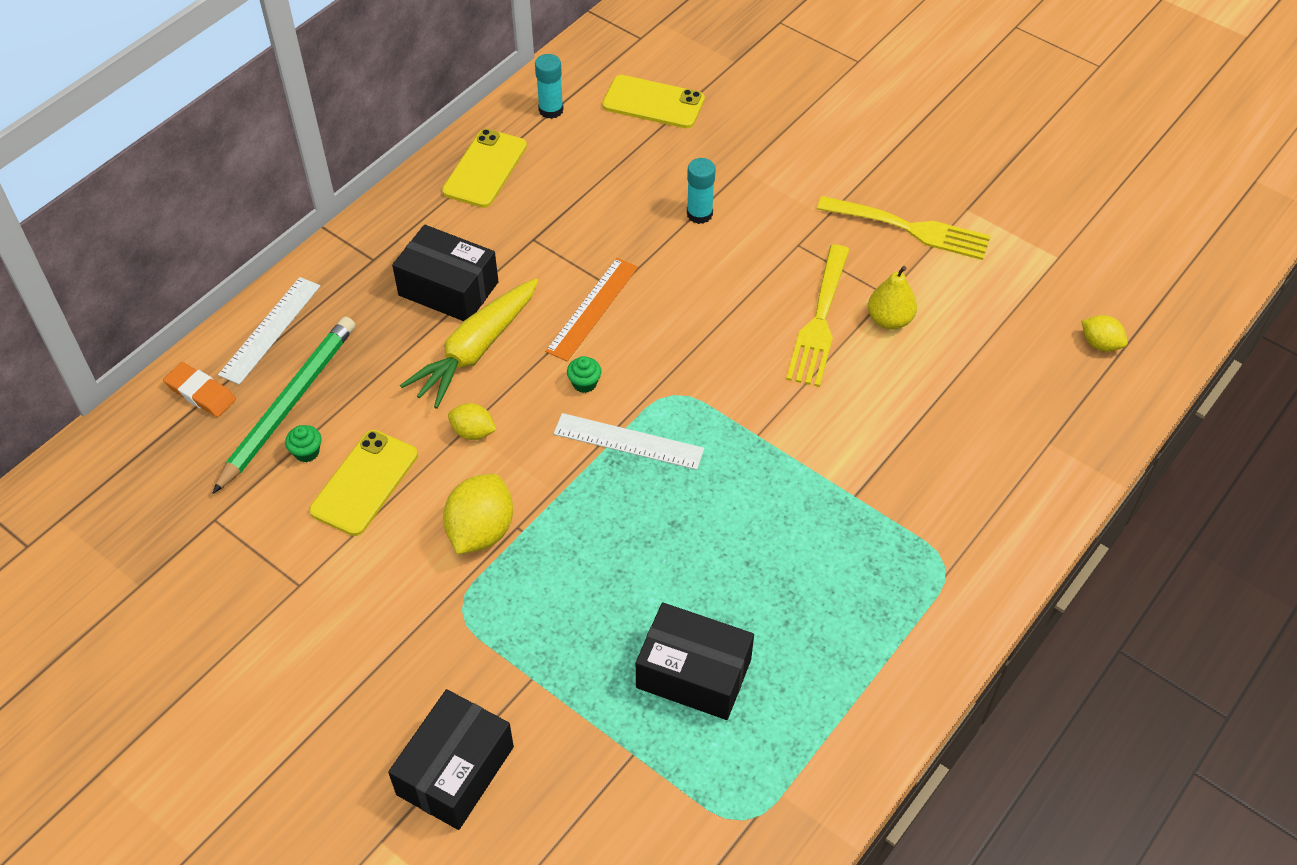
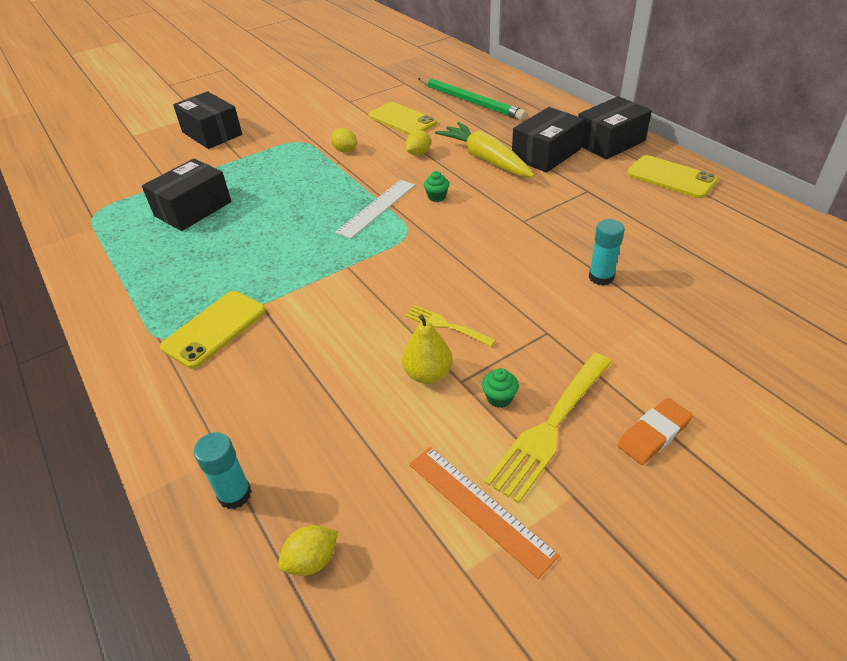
camera: 110 degrees right, 10 degrees down
(201, 393) = (490, 80): orange eraser -> orange eraser (653, 434)
(270, 330) = (530, 98): white ruler -> none
(307, 452) = (433, 105): green cupcake -> green cupcake (499, 398)
(404, 228) = (610, 142): none -> black box
(481, 531) = (345, 150): yellow lemon -> yellow lemon, size x0.57
(551, 110) = (748, 214): turquoise glue stick -> turquoise glue stick (235, 494)
(592, 309) = (506, 208): orange ruler -> orange ruler (479, 508)
(653, 102) = (765, 274): yellow phone -> yellow phone (215, 329)
(819, 321) = (445, 325): yellow fork -> yellow fork, size x0.56

